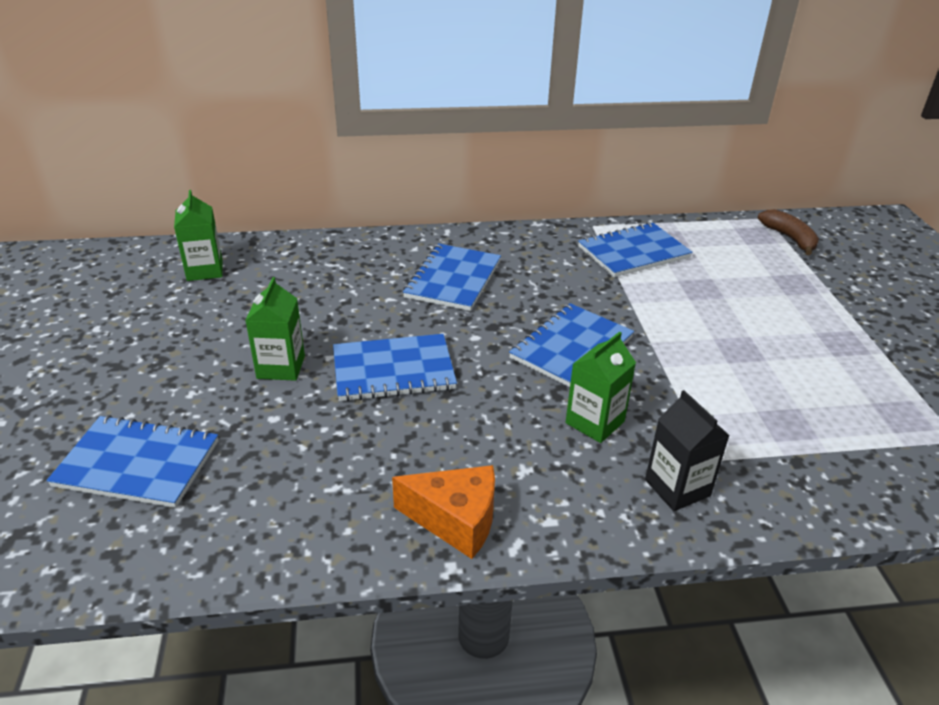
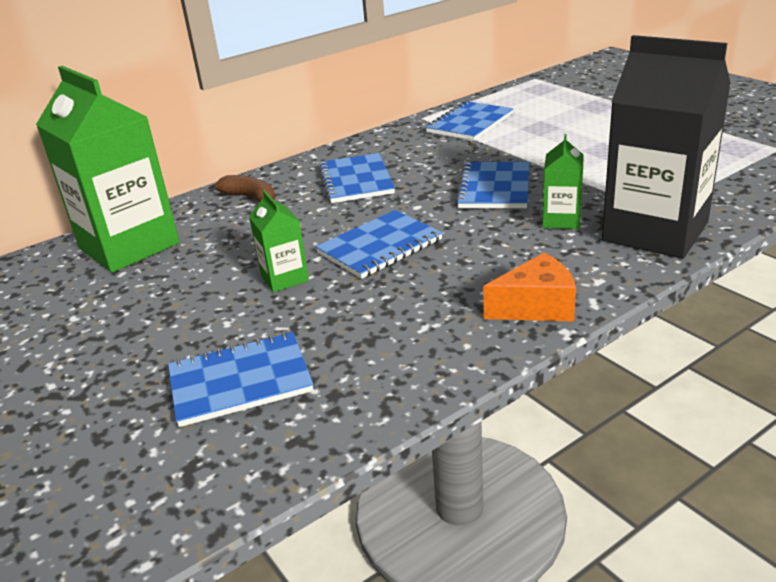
camera: 25 degrees left, 5 degrees down
(205, 270) = (129, 246): green carton -> green carton, size x2.16
(677, 488) = (655, 232): black carton -> black carton, size x2.16
(789, 238) = (563, 84): brown banana -> brown banana (251, 198)

